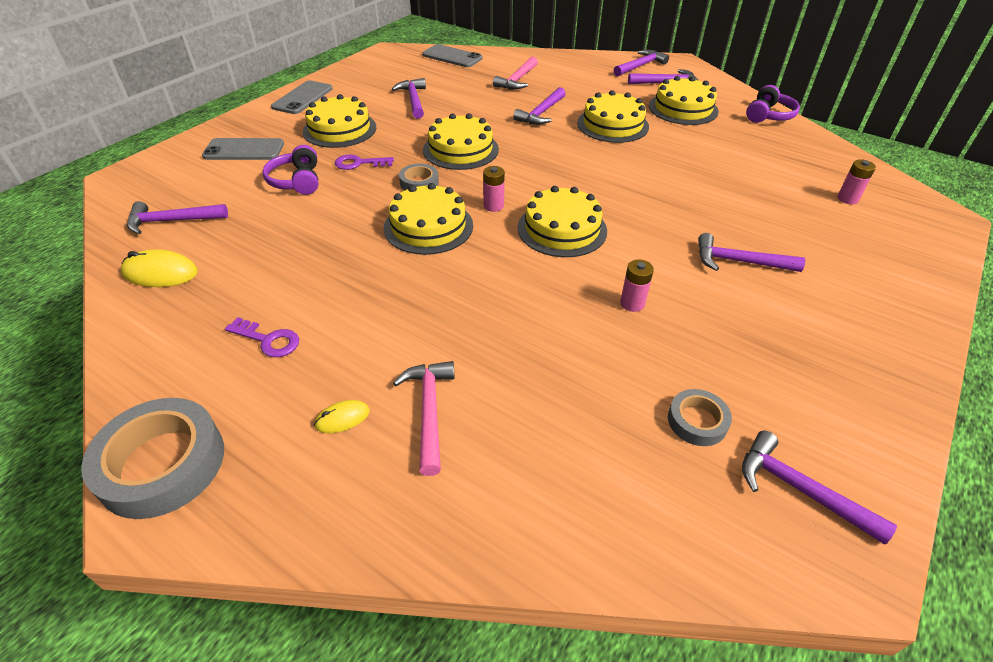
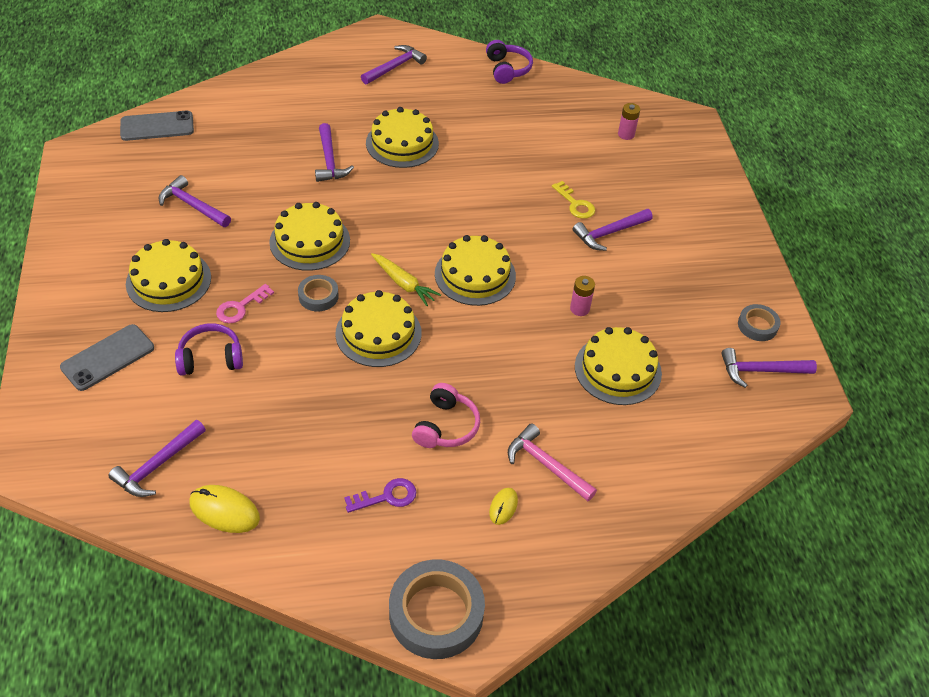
camera: 45 degrees left, 5 degrees up
(160, 273) = (224, 511): yellow mouse -> yellow mouse turned 60 degrees clockwise
(297, 181) = (210, 358): purple headphones -> purple headphones turned 135 degrees clockwise
(302, 98) = (72, 263): grey phone -> none
(359, 163) = (240, 307): purple key -> pink key
(387, 320) = (445, 426): none -> pink headphones
(493, 206) = (403, 283): pink battery -> yellow carrot
(517, 80) = (261, 128): pink hammer -> none
(640, 66) = (351, 53): purple hammer -> none
(683, 108) = (438, 94): yellow cake -> yellow cake (618, 369)
(697, 421) = (685, 366): grey tape -> grey tape (757, 326)
(727, 225) = (575, 204): none -> yellow key

